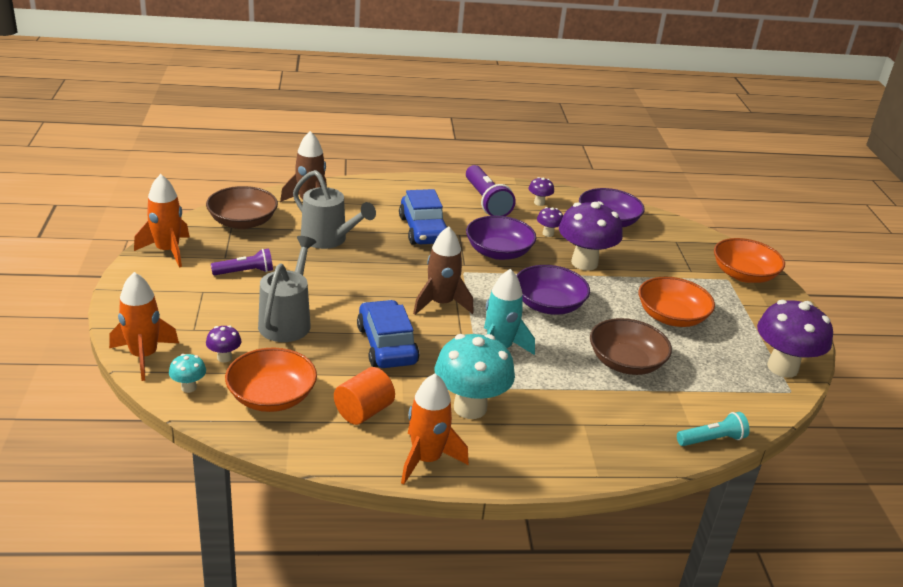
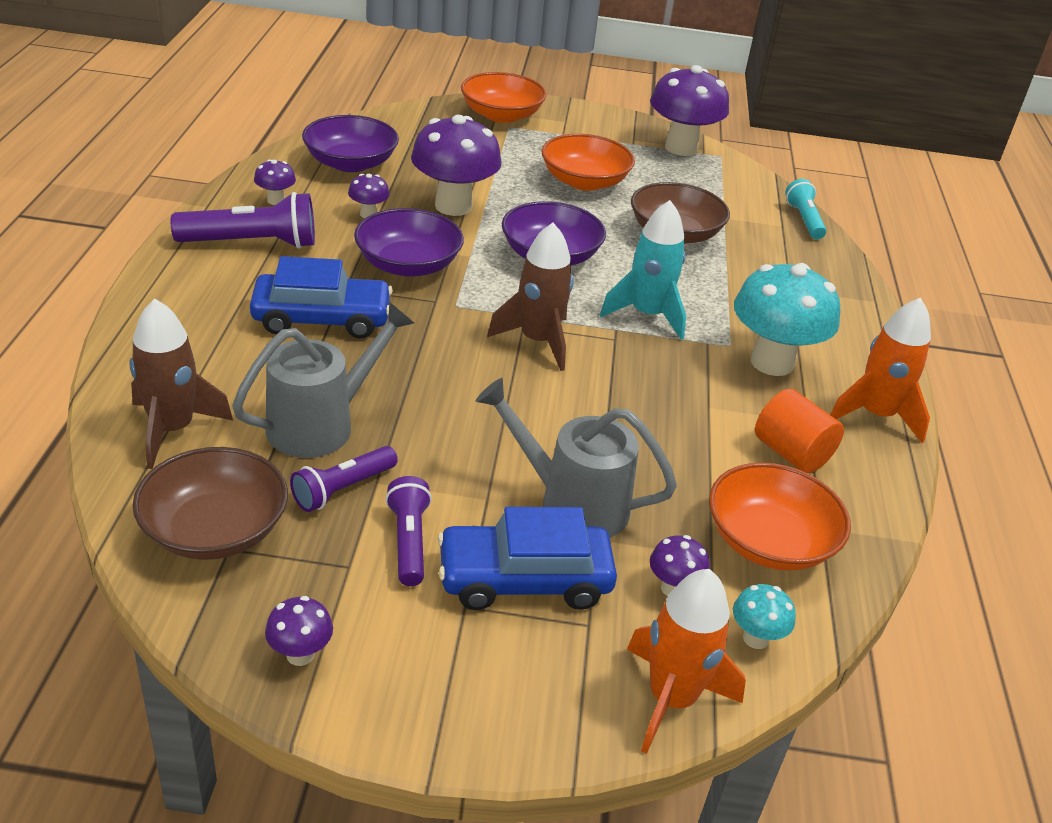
camera: 80 degrees left, 5 degrees up
(167, 251) = (300, 654): orange rocket -> purple mushroom
(279, 250) = (342, 489): none -> purple flashlight
(386, 345) = (639, 408): blue car -> blue car (524, 579)

